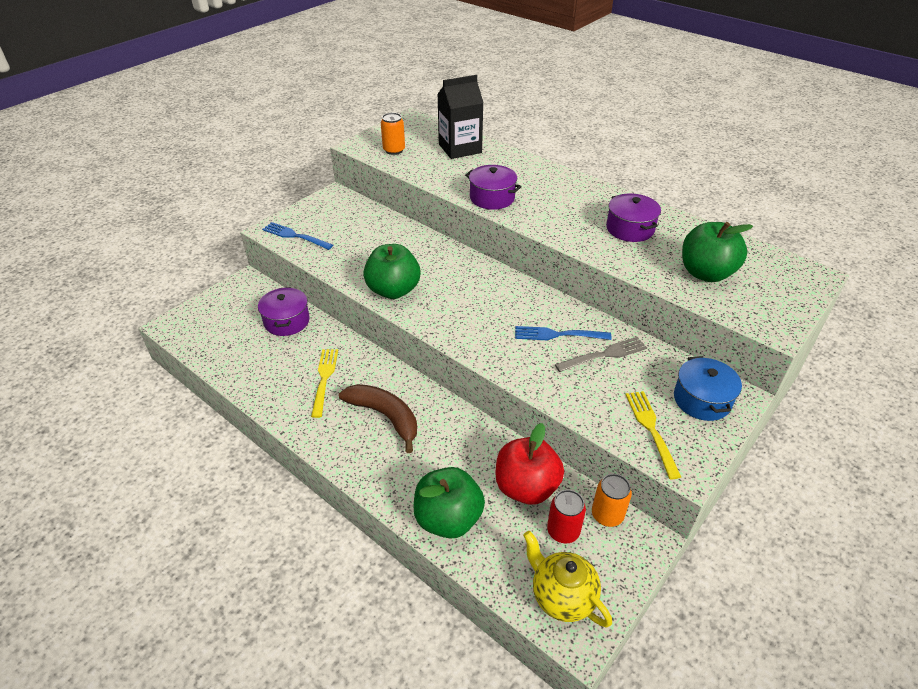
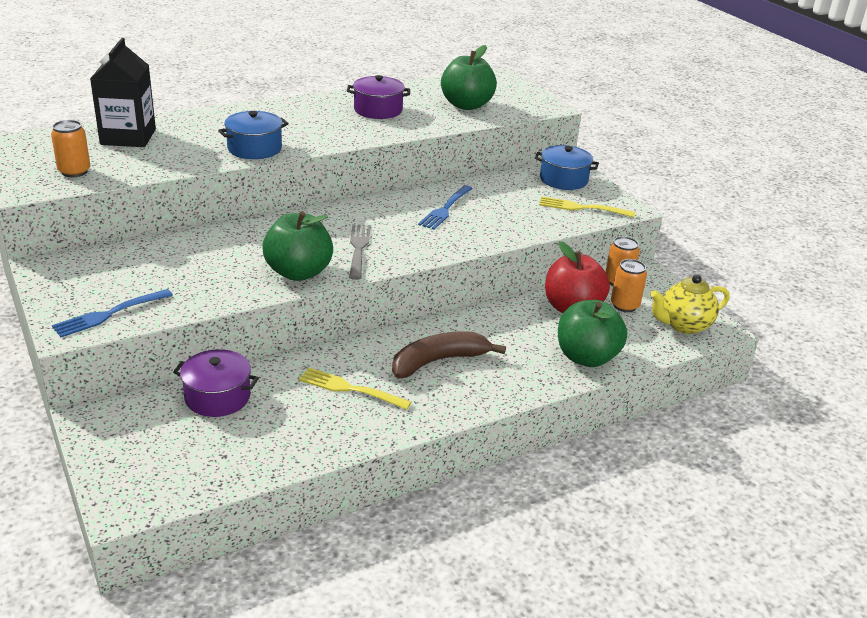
camera: 70 degrees left, 10 degrees down
(492, 198) = (254, 148): purple pot -> blue pot
(563, 531) = (624, 305): red can -> orange can
(604, 355) = (487, 198): grey fork -> grey fork (359, 249)

